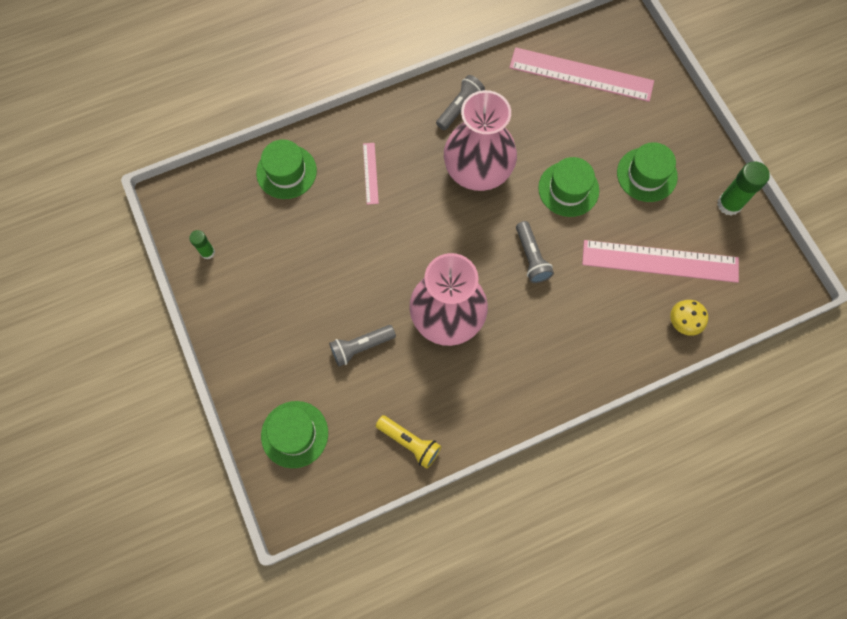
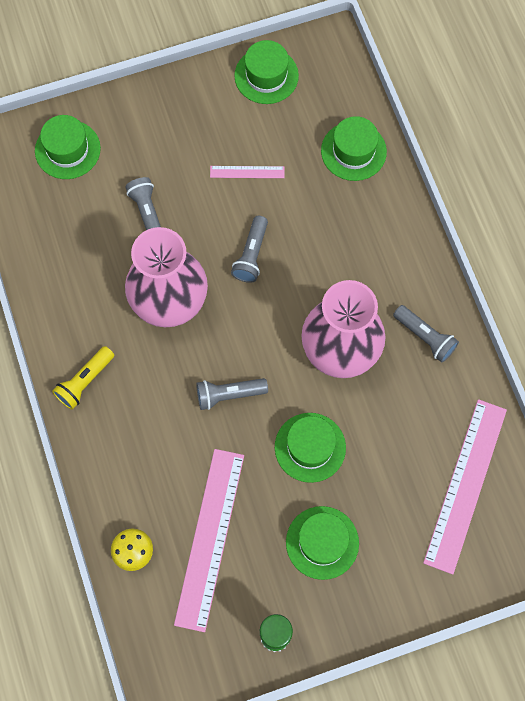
camera: 95 degrees right, 0 degrees up
(207, 252) = (266, 76): green glue stick -> green hat
(370, 173) = (346, 235): pink ruler -> pink ruler (247, 172)
(396, 250) = (251, 255): none -> grey flashlight
(410, 442) = (43, 253): yellow flashlight -> yellow flashlight (85, 382)

